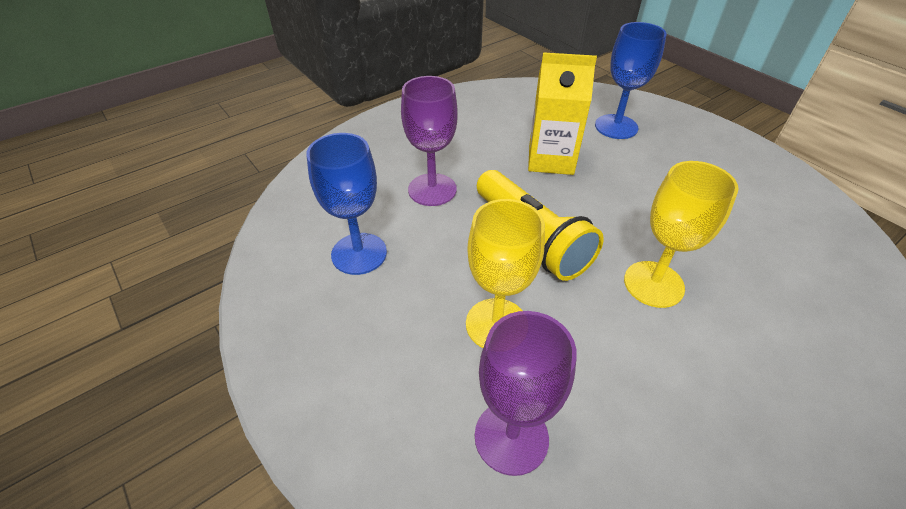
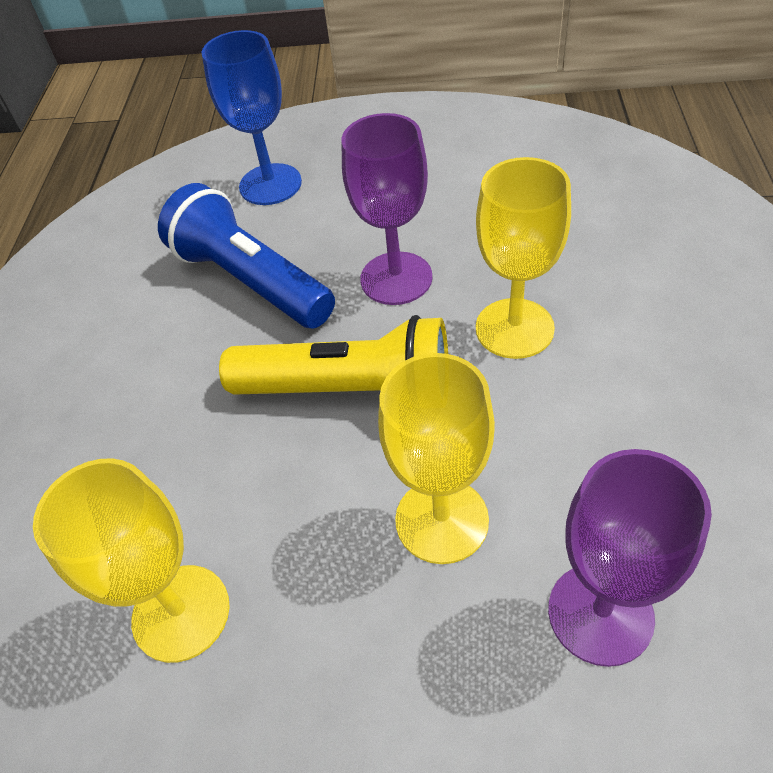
camera: 45 degrees left, 5 degrees up
(359, 253) = (181, 612): blue goblet -> yellow goblet
(432, 189) = (161, 441): purple goblet -> purple goblet (396, 278)
(551, 159) = (251, 281): yellow carton -> blue flashlight

